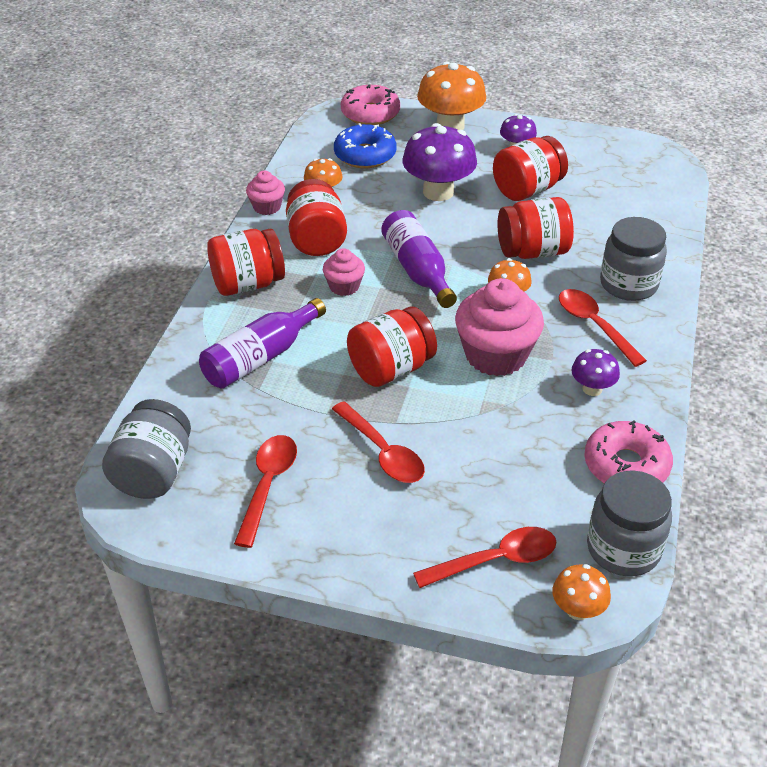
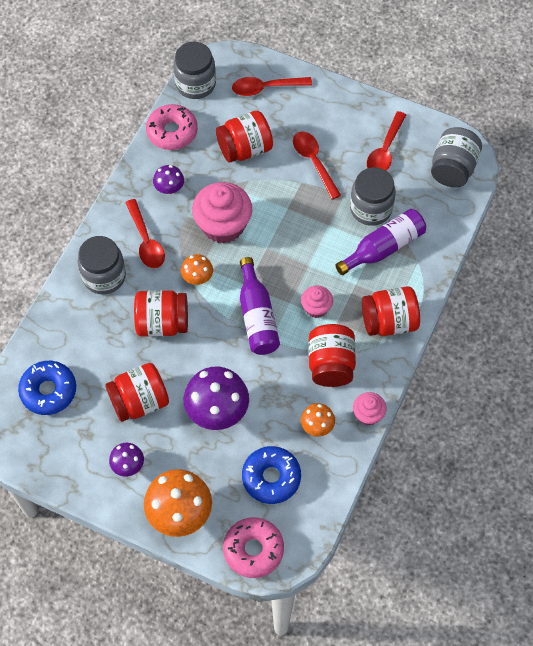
camera: 170 degrees left, 20 degrees up
(283, 401) = (371, 208): none -> grey jar
(391, 369) = (296, 224): red jar -> red jar (245, 149)
(577, 609) = (232, 57): orange mushroom -> none
(631, 187) = (48, 391): none -> blue donut

